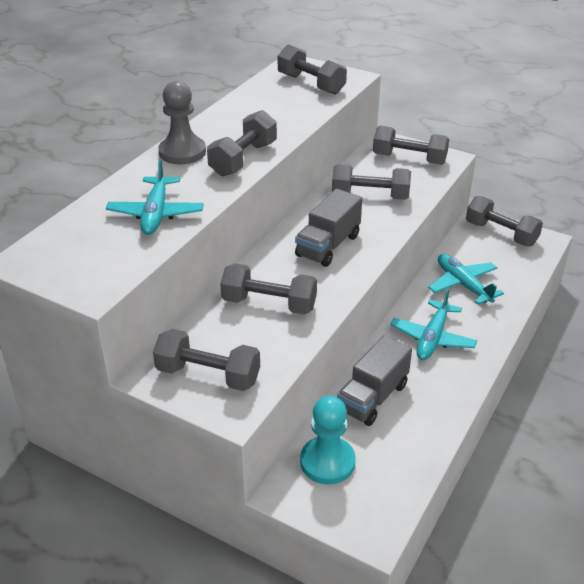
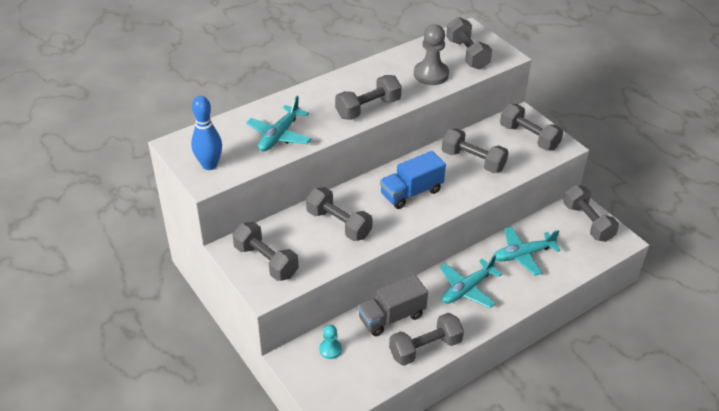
camera: 25 degrees right, 5 degrees up
(86, 271) = (209, 165): none -> blue bowling pin
(182, 152) = (329, 90): grey pawn -> grey pawn (431, 74)
(327, 462) = (330, 349): turquoise pawn -> turquoise pawn, size x0.56
(328, 246) = (411, 192): grey truck -> blue truck
(435, 418) = (425, 348): none -> grey dumbbell
(463, 284) = (522, 255): turquoise plane -> turquoise plane turned 105 degrees counterclockwise

